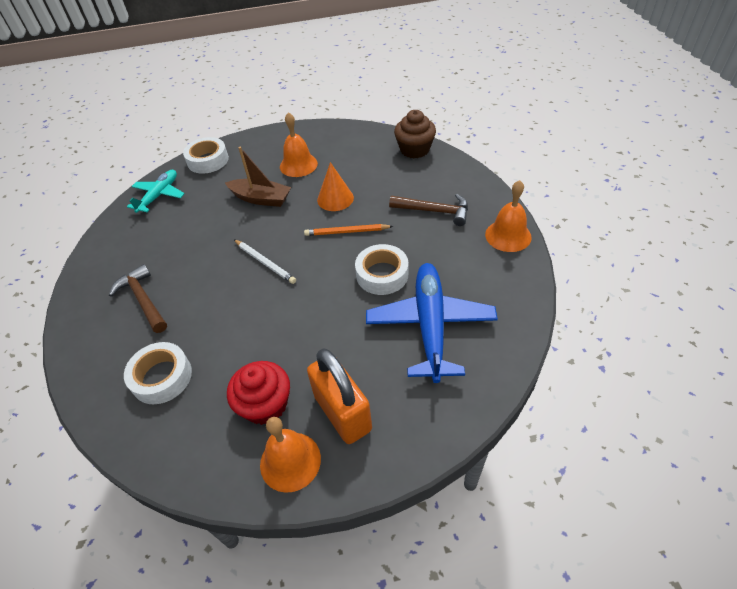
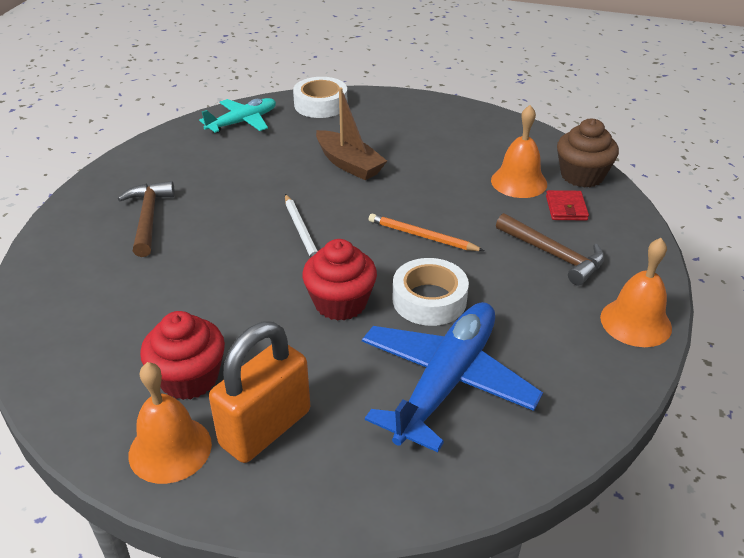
camera: 25 degrees right, 10 degrees down
(162, 377) = (108, 301): white tape -> none
(298, 165) = (420, 143): orange bell -> orange bell (519, 182)
(328, 302) = (340, 303): none -> red cupcake
(335, 199) = (436, 195): orange cone -> none
(342, 413) = (265, 428): orange padlock -> orange padlock turned 45 degrees clockwise
(420, 176) = (566, 208): none -> red wallet

